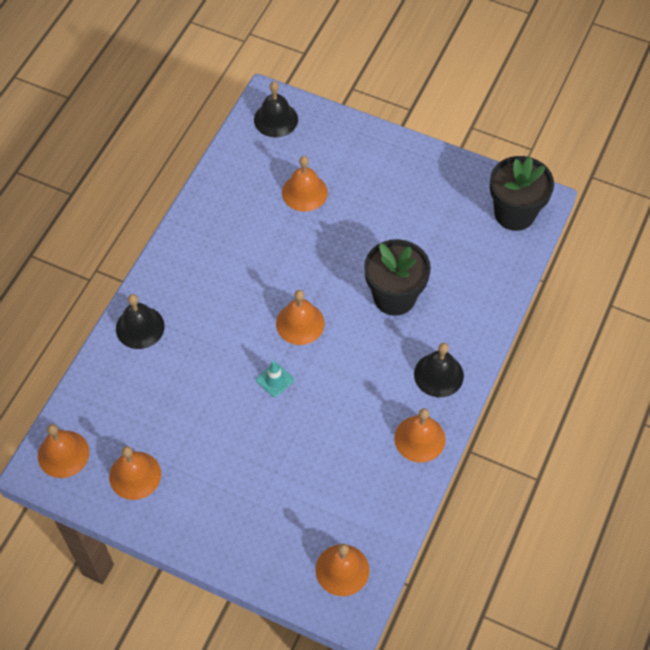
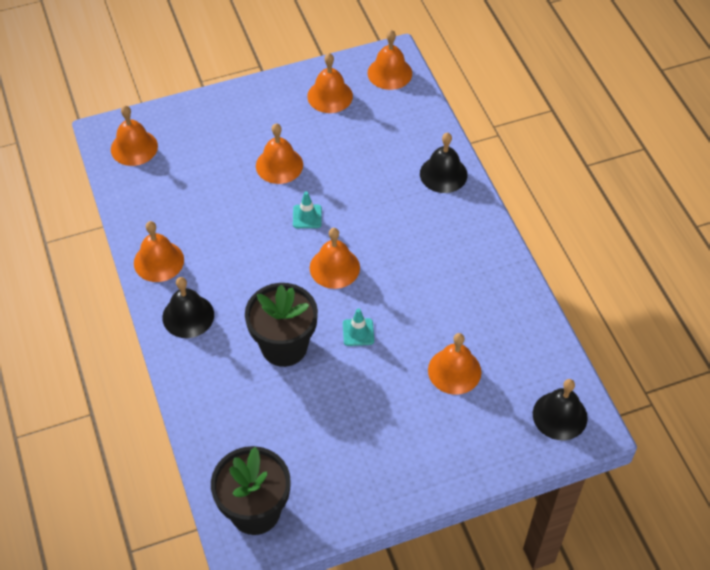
camera: 135 degrees right, 5 degrees down
(246, 444) = (279, 165): none -> orange bell
(335, 265) = (358, 332): none -> turquoise traffic cone

